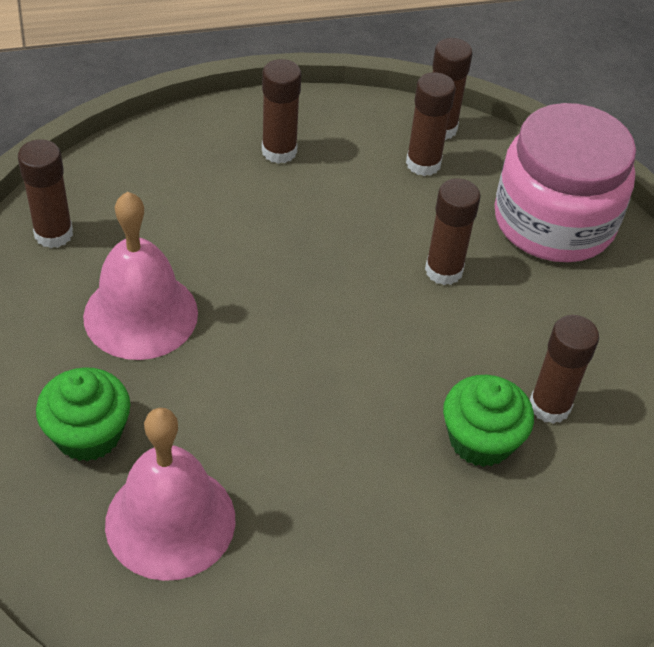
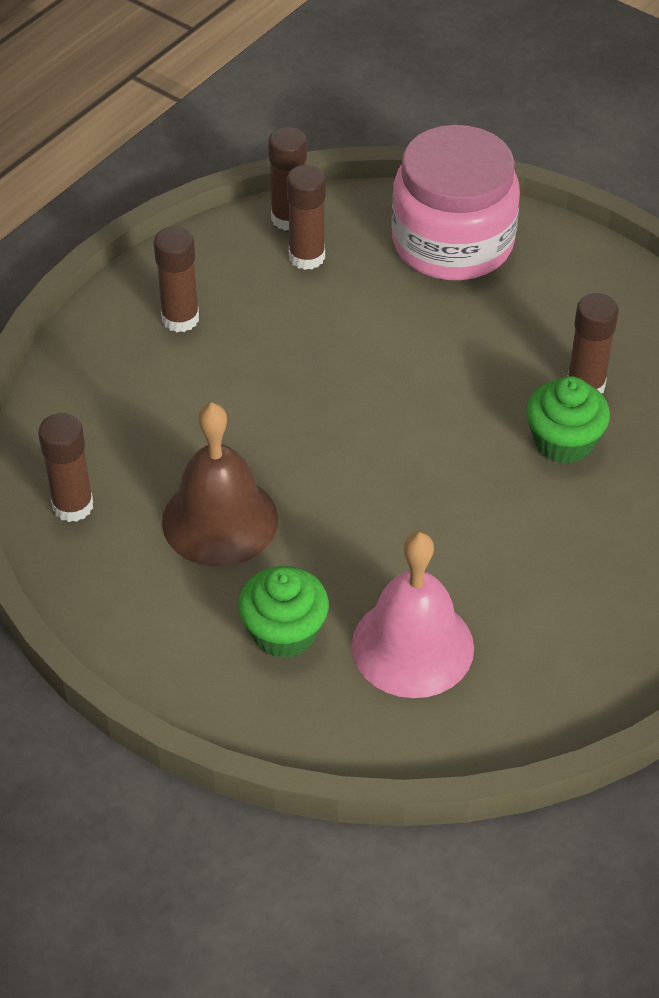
camera: 35 degrees left, 0 degrees up
(140, 314) = (220, 520): pink bell -> brown bell
(443, 270) = (411, 334): brown glue stick -> none

